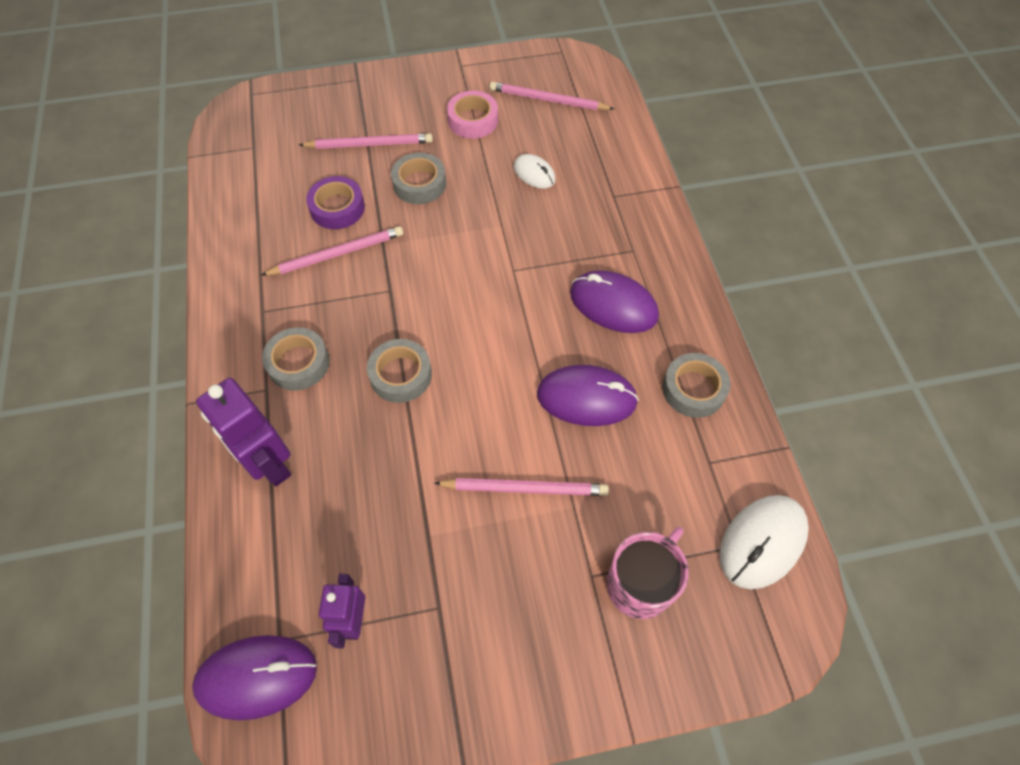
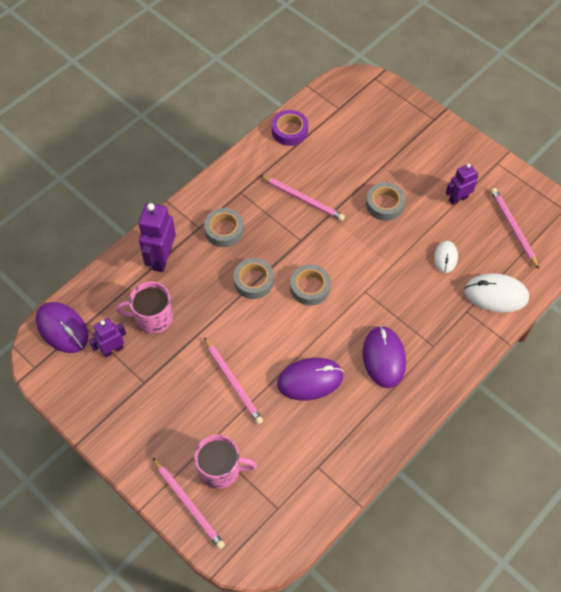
camera: 55 degrees right, 0 degrees up
(337, 208) = (333, 177): purple tape -> purple tape (289, 131)
(348, 532) = (152, 317): none -> pink mug
(369, 144) = (391, 160): pink pencil -> pink pencil (189, 504)
(473, 120) = (458, 199): pink tape -> purple robot
(586, 398) = (310, 380): purple mouse -> purple mouse turned 75 degrees counterclockwise
(693, 389) = (359, 433): grey tape -> grey tape (310, 287)
(762, 542) = (288, 520): white mouse -> white mouse (496, 294)

